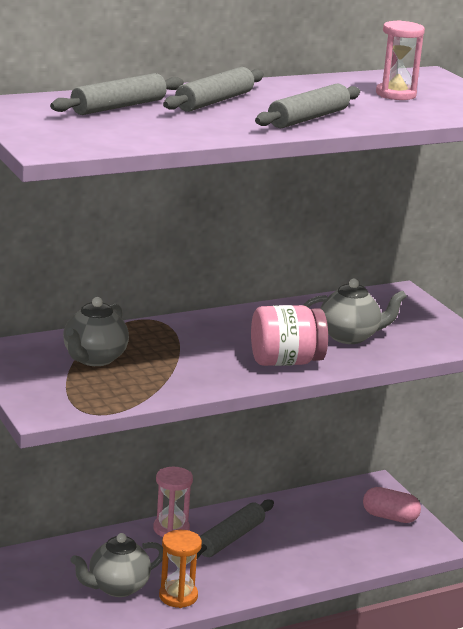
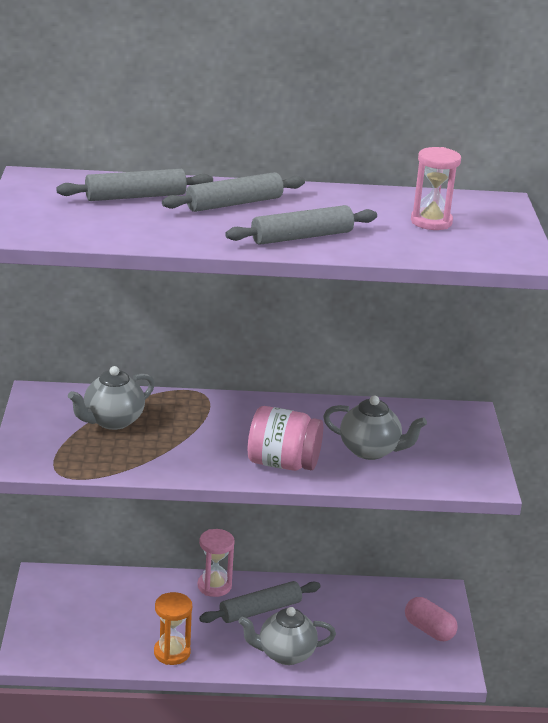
camera: 25 degrees right, 5 degrees up
(117, 587) = (126, 629): grey teapot -> grey teapot (285, 654)

